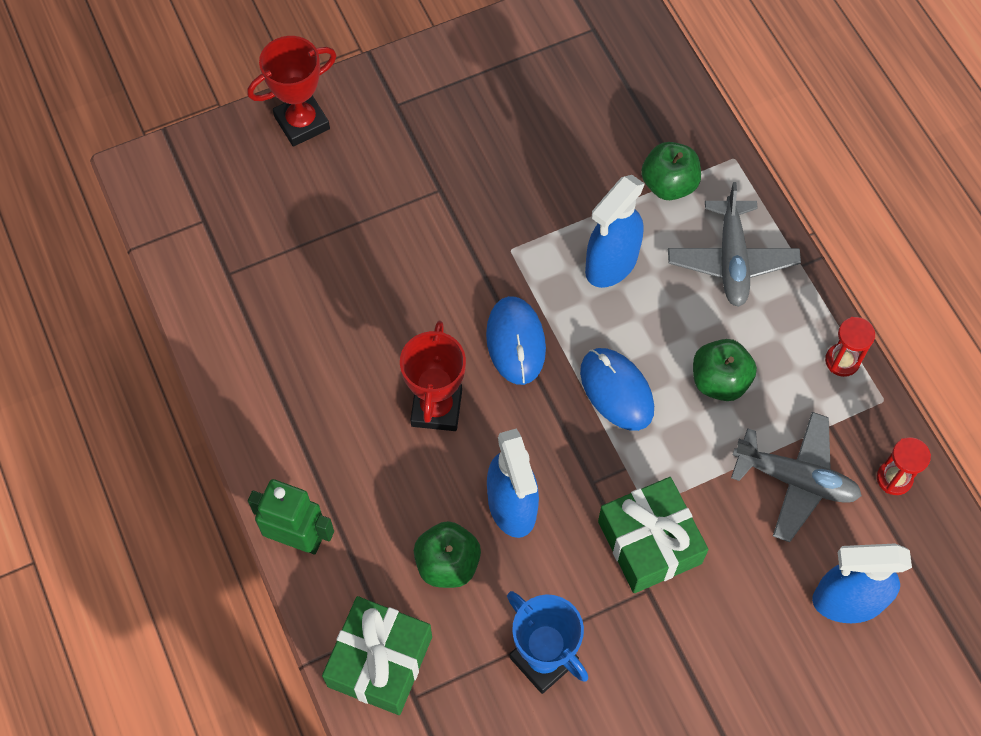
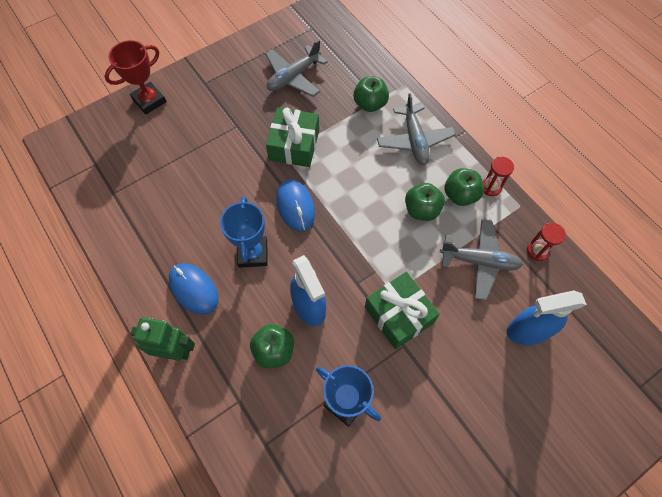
camera: 10 degrees left, 0 degrees up
(380, 661) = (239, 424): green gift -> green gift (294, 145)
(436, 408) = (253, 253): red trophy -> blue trophy
(547, 116) = (293, 77): none -> grey plane
(611, 264) = (344, 153): blue spray bottle -> none
(616, 390) = (361, 225): blue mouse -> blue mouse (194, 289)
(788, 366) = (460, 195): none -> green apple

